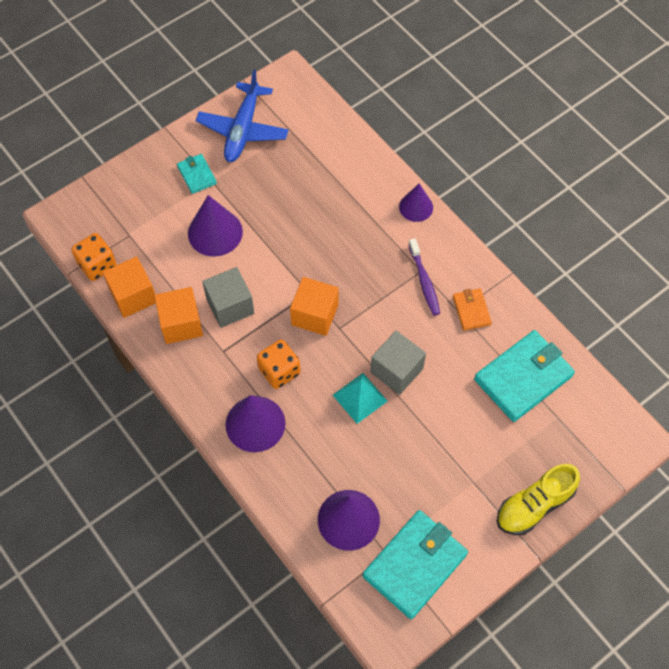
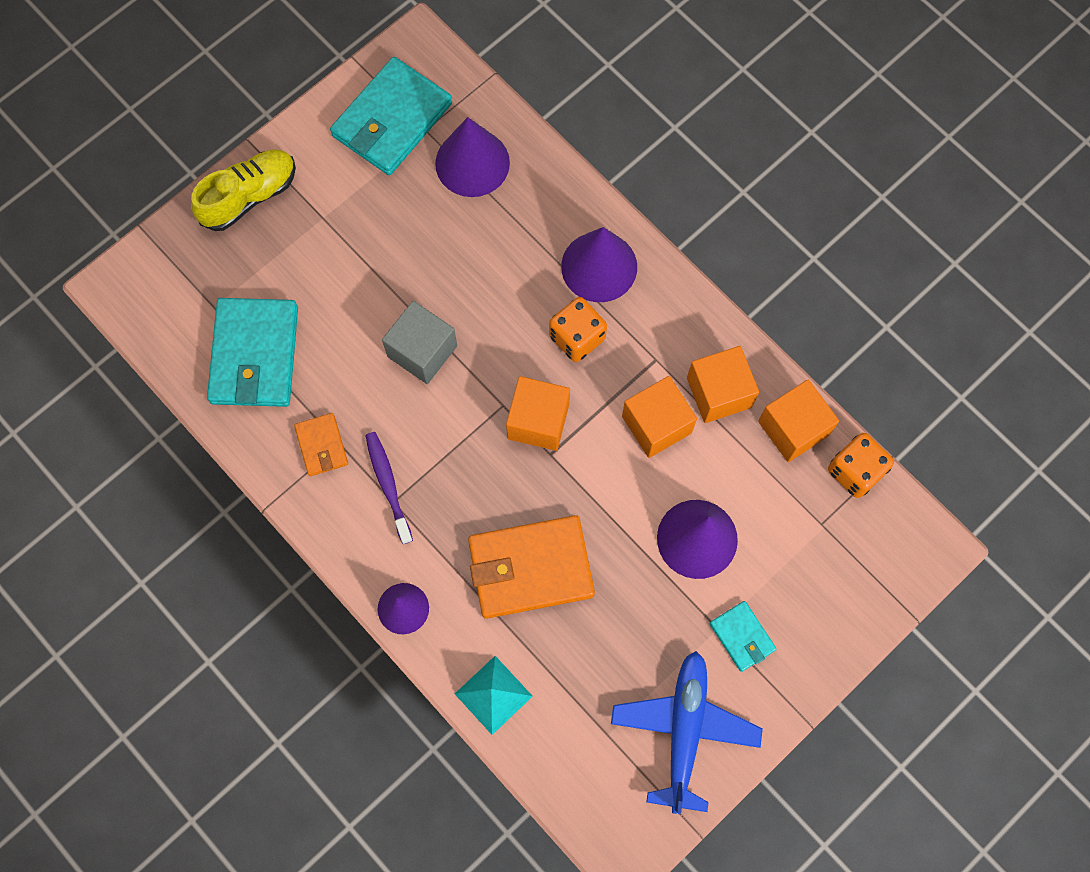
camera: 175 degrees right, 10 degrees up
(230, 306) = (656, 424): grey cube -> orange cube
(329, 223) = (531, 568): none -> orange wallet
(360, 398) = (468, 310): turquoise pyramid -> turquoise pyramid (493, 694)
(523, 378) = (255, 355): turquoise wallet -> turquoise wallet turned 45 degrees counterclockwise

